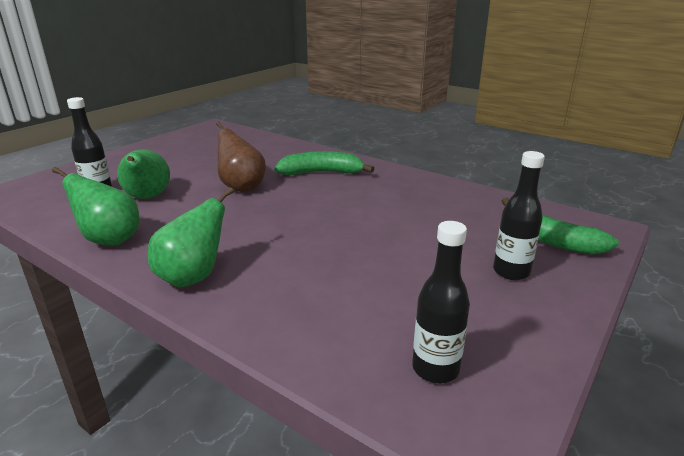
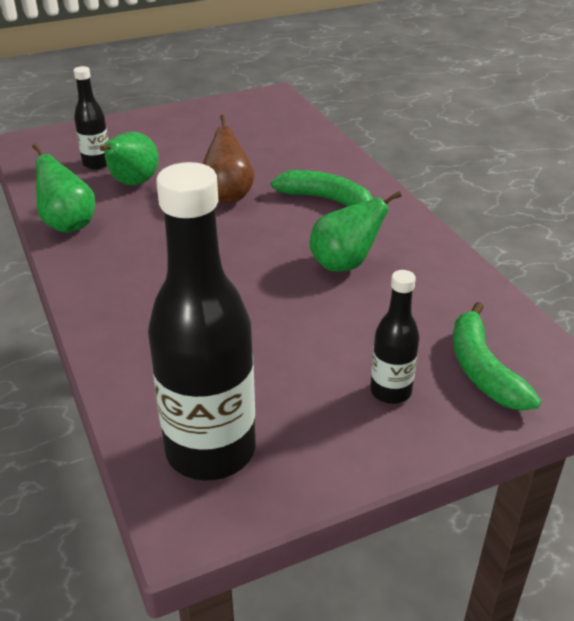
camera: 30 degrees right, 10 degrees up
(193, 277) = (101, 288): green pear -> green pear (344, 264)
(435, 369) = (210, 450): black bottle -> black bottle, size x2.01

